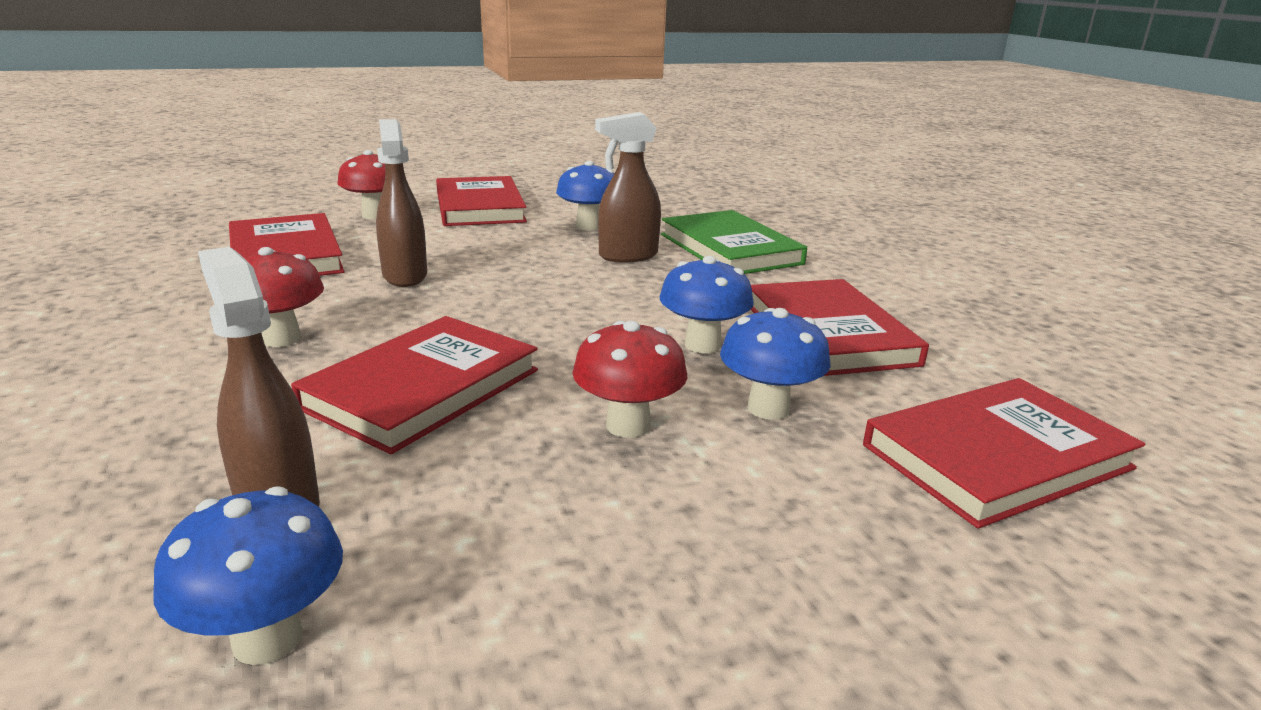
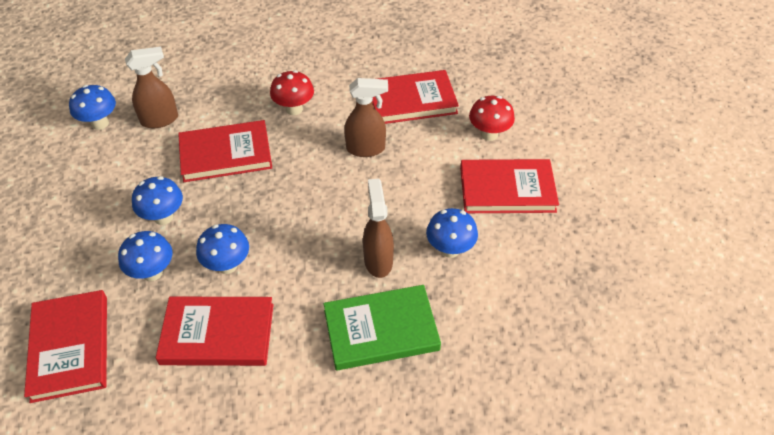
camera: 105 degrees right, 25 degrees up
(422, 388) = (226, 154): red book -> red book turned 60 degrees counterclockwise
(628, 425) = (163, 217): red mushroom -> blue mushroom

